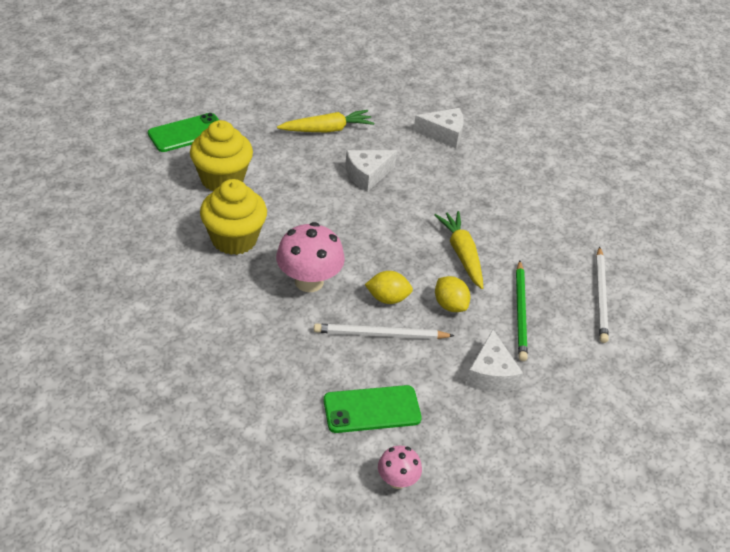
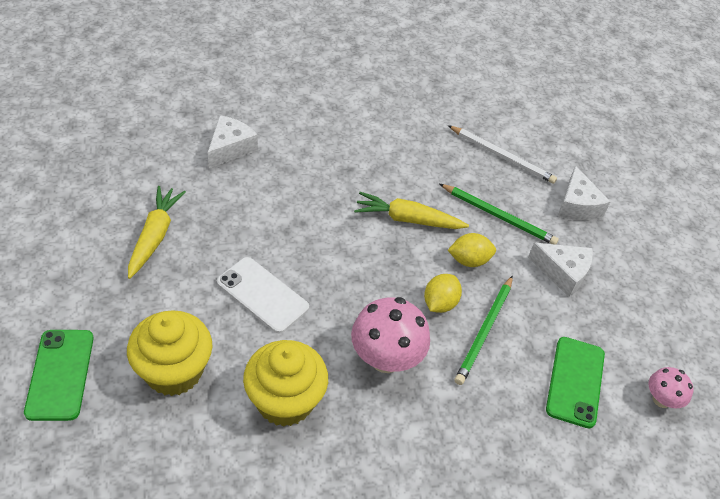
camera: 65 degrees left, 5 degrees up
(317, 198) = (262, 295): none -> white phone
(367, 175) = (253, 236): white cheese -> white cheese (577, 205)
(380, 334) = (484, 331): white pencil -> green pencil

